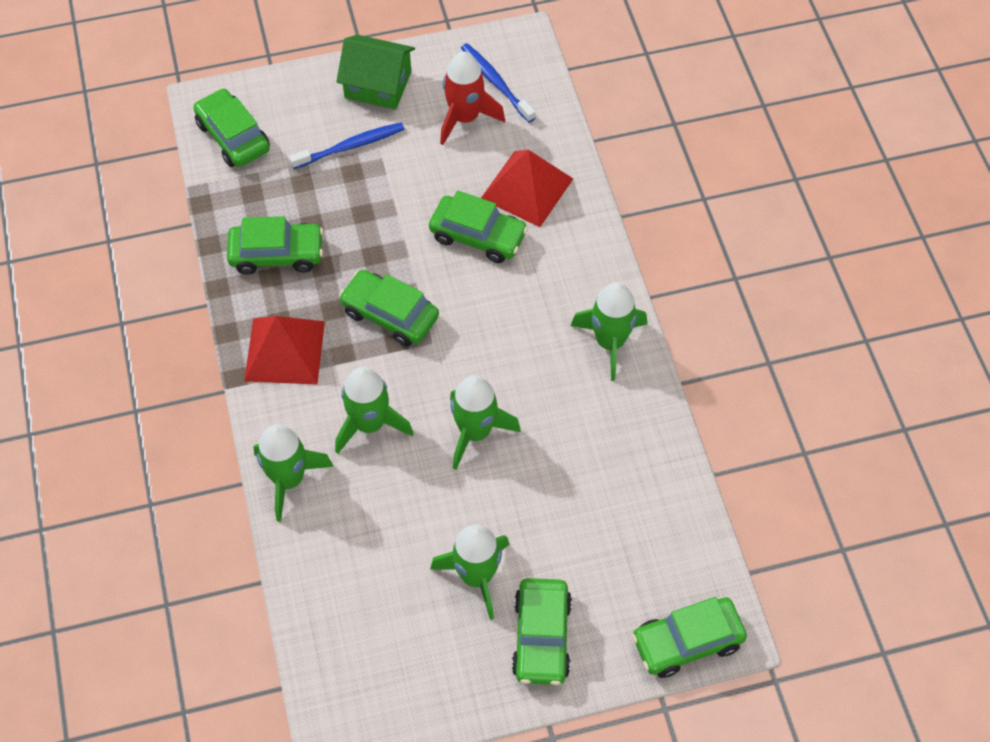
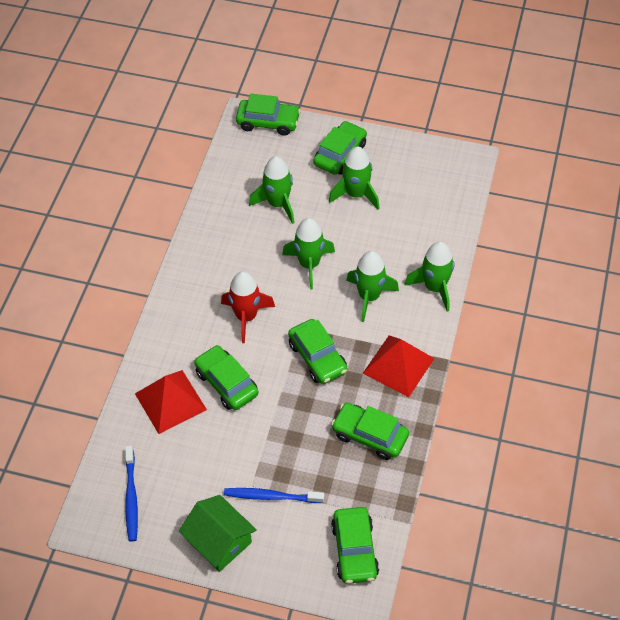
camera: 150 degrees left, 5 degrees down
(465, 118) = (174, 478): red rocket -> red rocket (246, 317)
(610, 342) = (194, 278): green rocket -> green rocket (278, 204)

